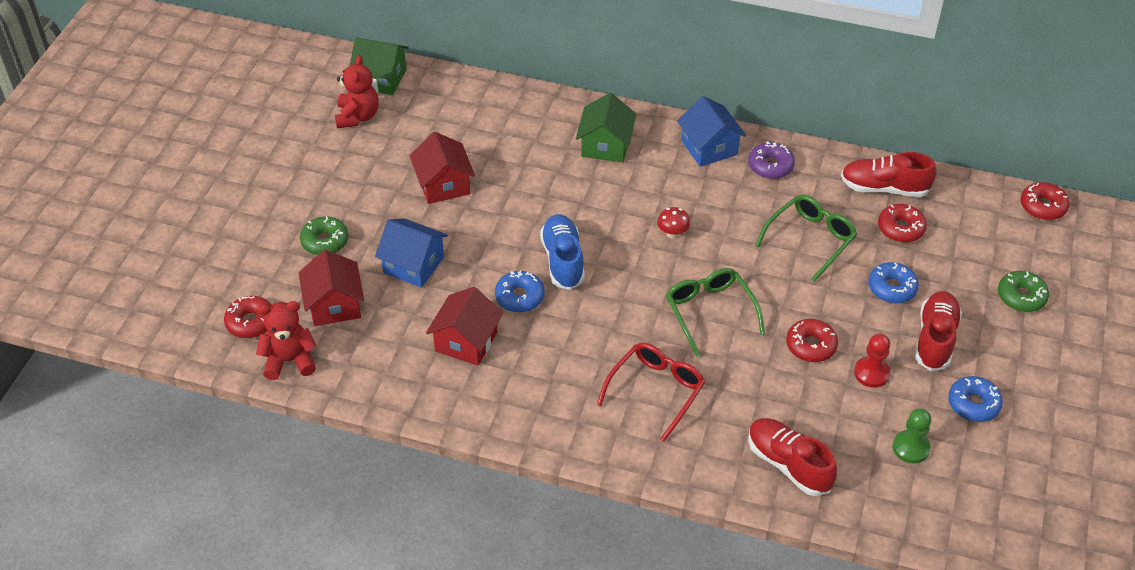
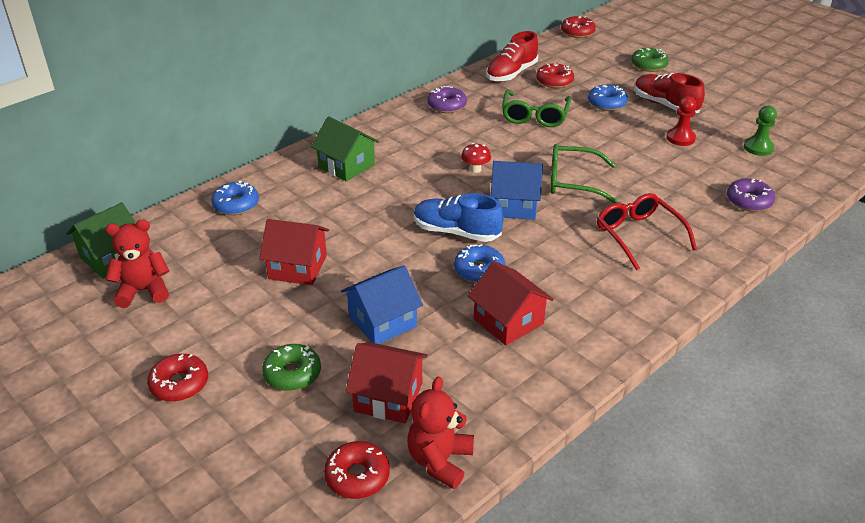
camera: 60 degrees left, 10 degrees down
(357, 116) = (143, 291): red teddy bear -> red teddy bear turned 45 degrees counterclockwise
(709, 147) = (401, 122): blue house -> blue house (514, 205)
(788, 464) = (749, 201): red shoe -> purple donut
(810, 239) = (534, 116): green glasses -> green glasses turned 150 degrees counterclockwise
(811, 346) = (638, 152): red donut -> red donut (179, 384)
(973, 404) = (731, 112): blue donut -> blue donut (236, 205)

